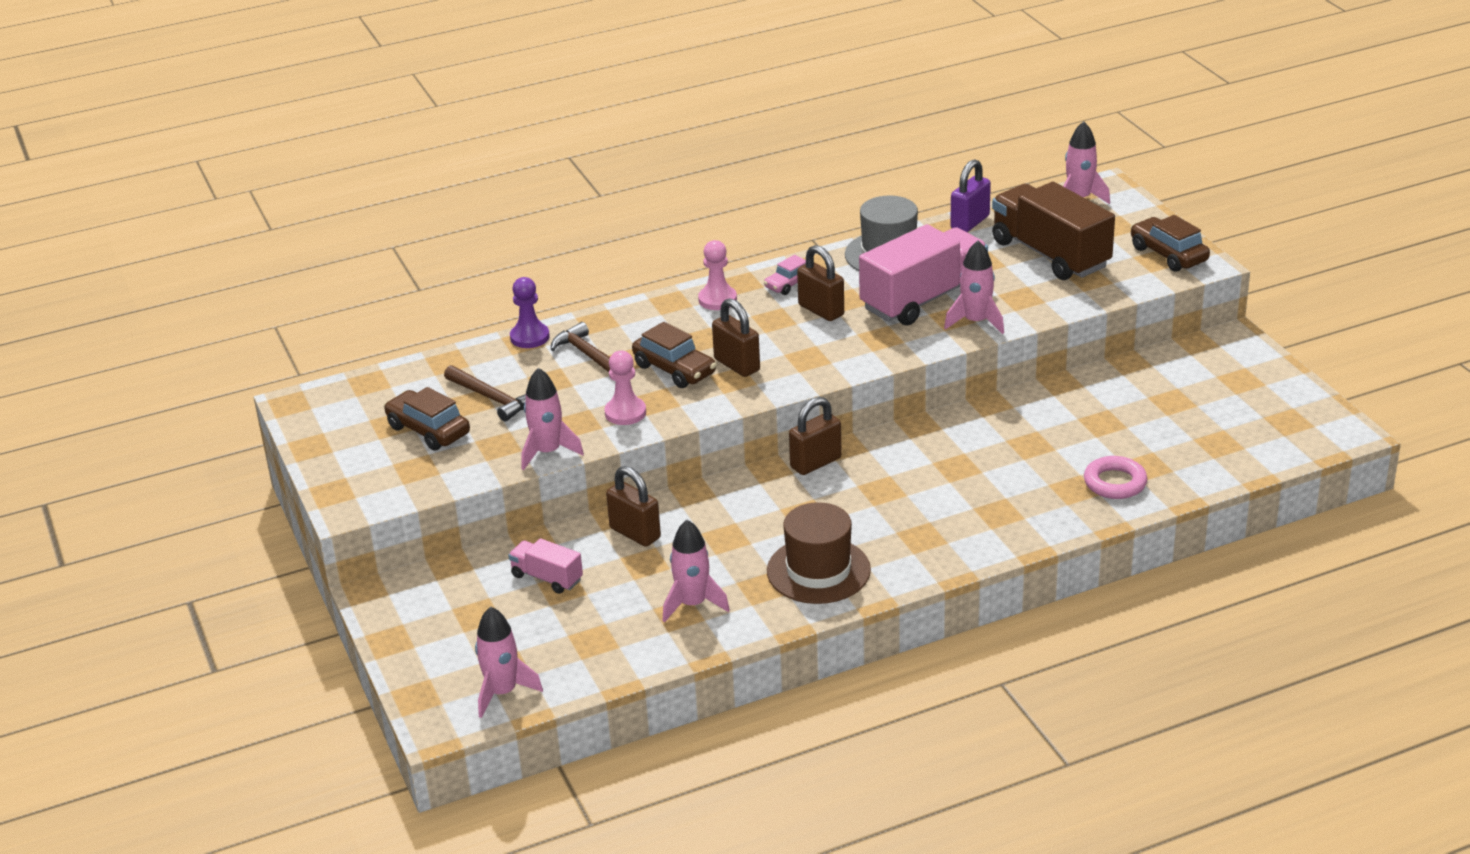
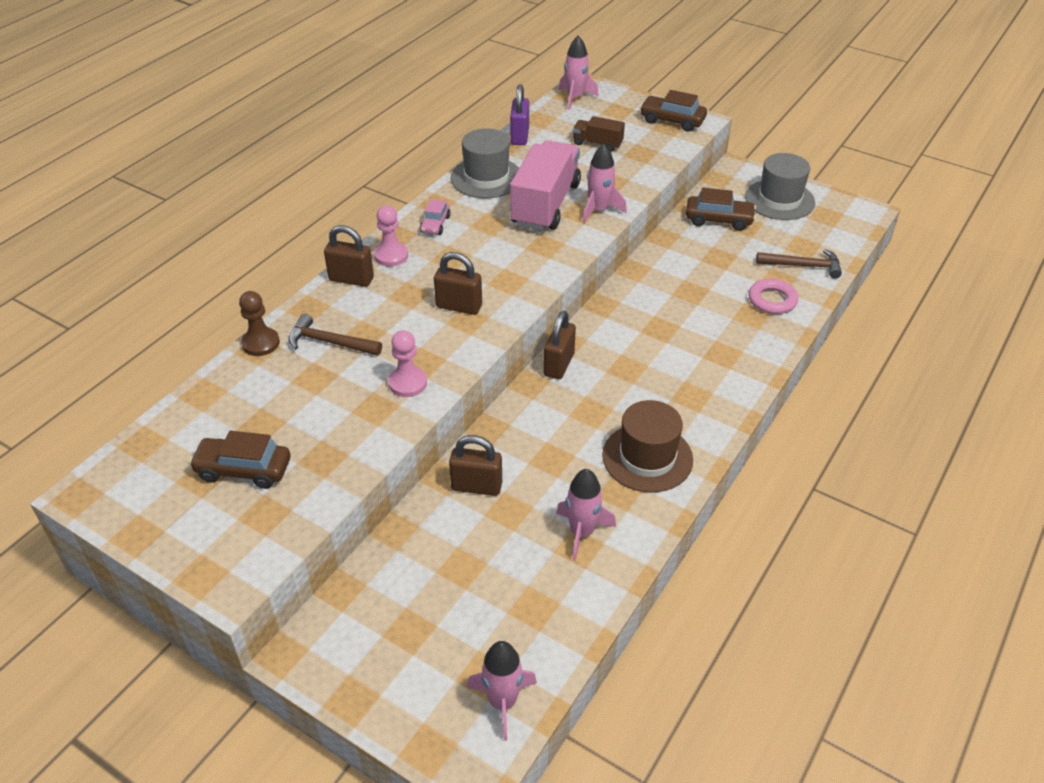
camera: 35 degrees left, 10 degrees up
(492, 398) = (277, 414): brown hammer -> brown hammer (803, 266)
(529, 337) = (261, 343): purple pawn -> brown pawn
(547, 578) = (440, 563): pink truck -> none
(548, 452) = (374, 447): pink rocket -> none
(674, 369) = (413, 328): brown car -> brown car (719, 220)
(821, 310) = (480, 238): brown padlock -> brown padlock (351, 279)
(1050, 254) = (597, 144): brown truck -> brown truck, size x0.49
(1248, 387) = (779, 200): none -> grey hat

